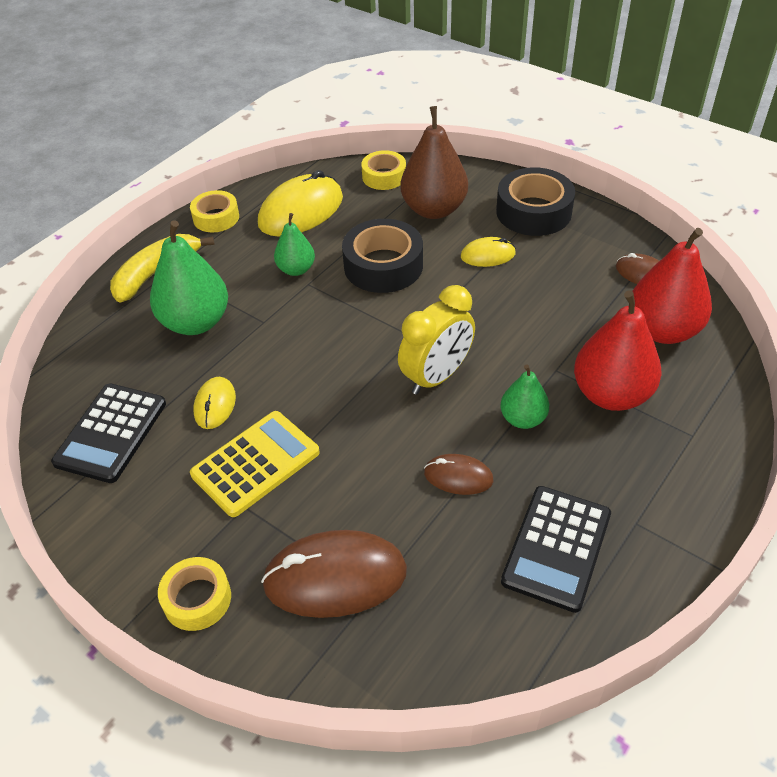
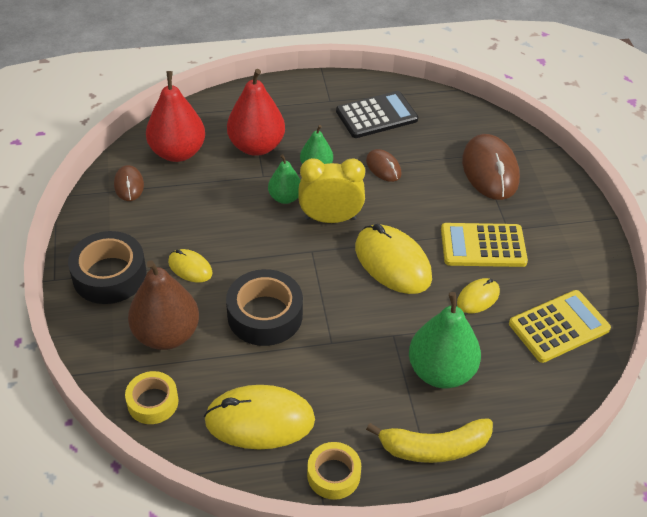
camera: 140 degrees left, 0 degrees up
(111, 433) = (559, 327): black calculator -> yellow calculator
(197, 599) = (566, 205): yellow tape -> none
(296, 269) = (326, 362): green pear -> green pear (285, 197)
(329, 379) = (392, 262): none -> yellow mouse
(335, 577) = (490, 170): brown mouse -> brown mouse turned 45 degrees clockwise

